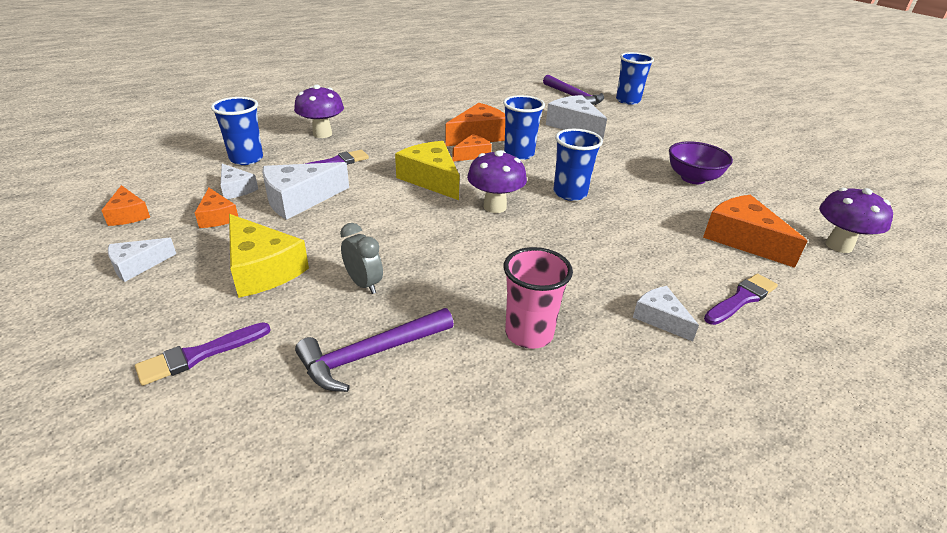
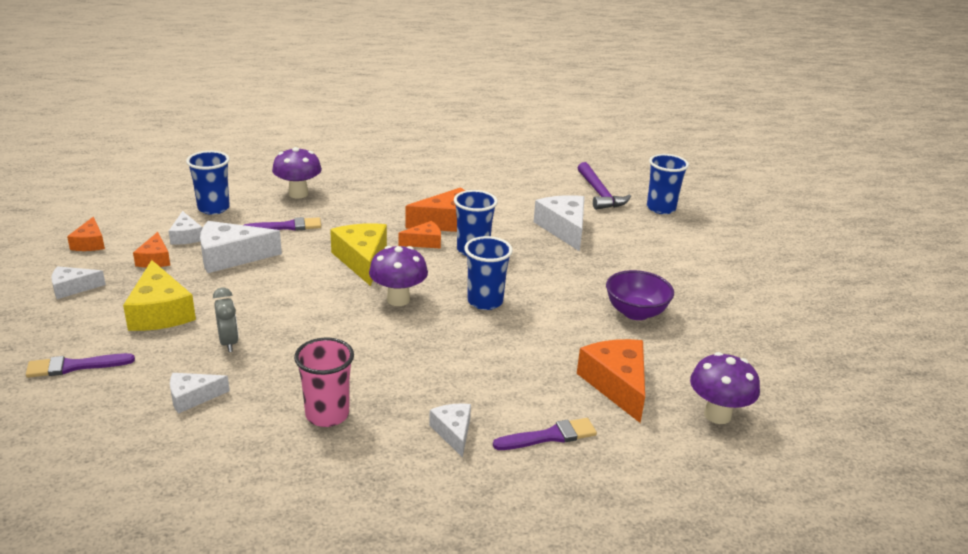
camera: 20 degrees right, 5 degrees down
(370, 354) = (192, 397): purple hammer -> white cheese

